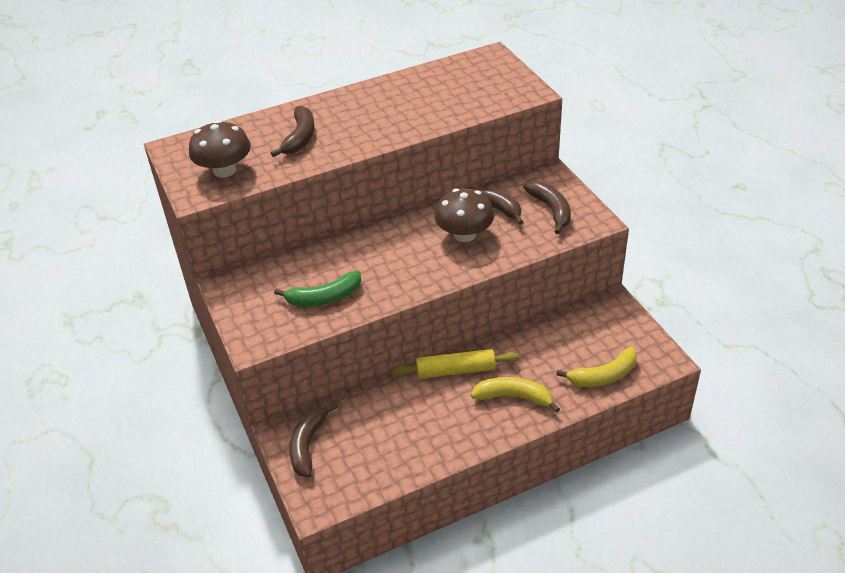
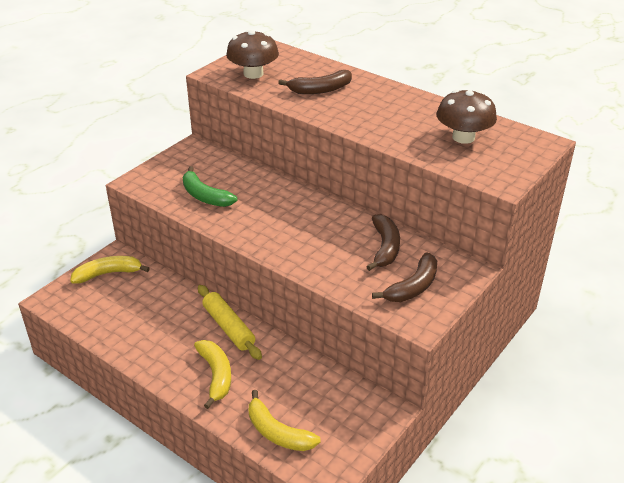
camera: 60 degrees right, 5 degrees down
(308, 445) = (108, 274): brown banana -> yellow banana
(464, 234) = (334, 243): brown mushroom -> brown mushroom (463, 137)

